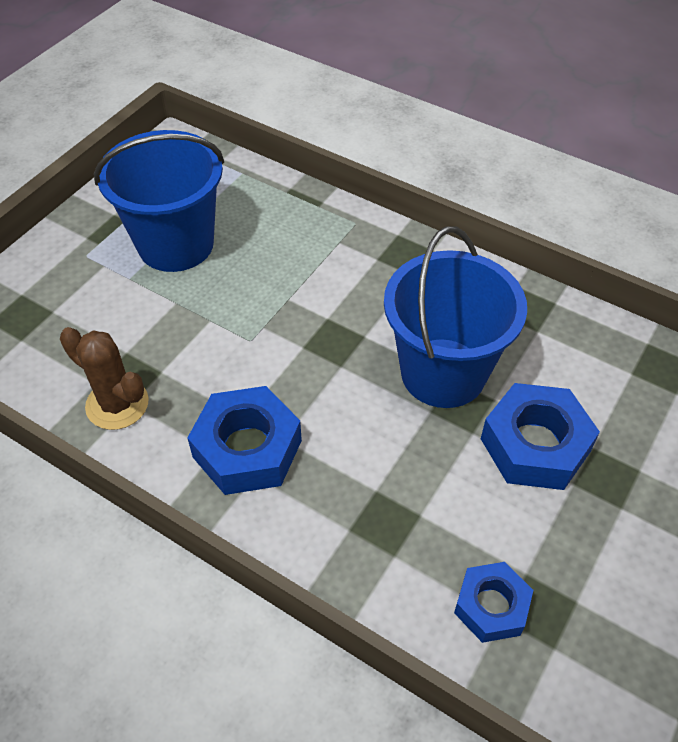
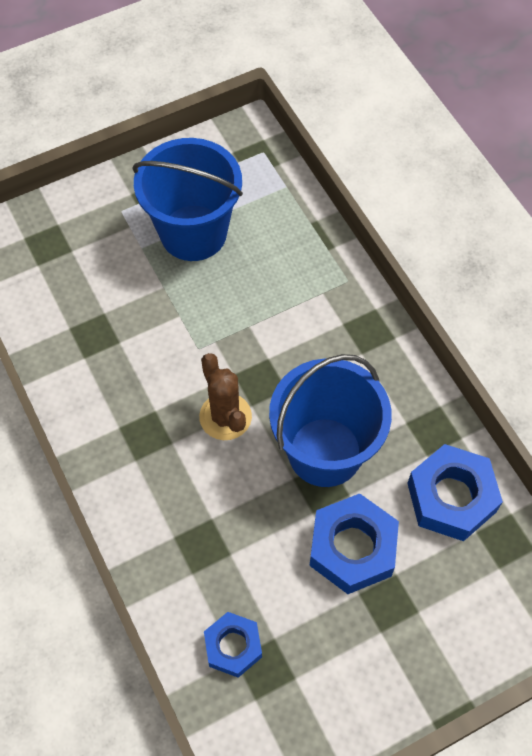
camera: 30 degrees right, 10 degrees up
(117, 404) = (74, 354): brown cactus -> brown cactus (225, 417)
(247, 449) = (142, 437): blue nut -> blue nut (451, 497)

